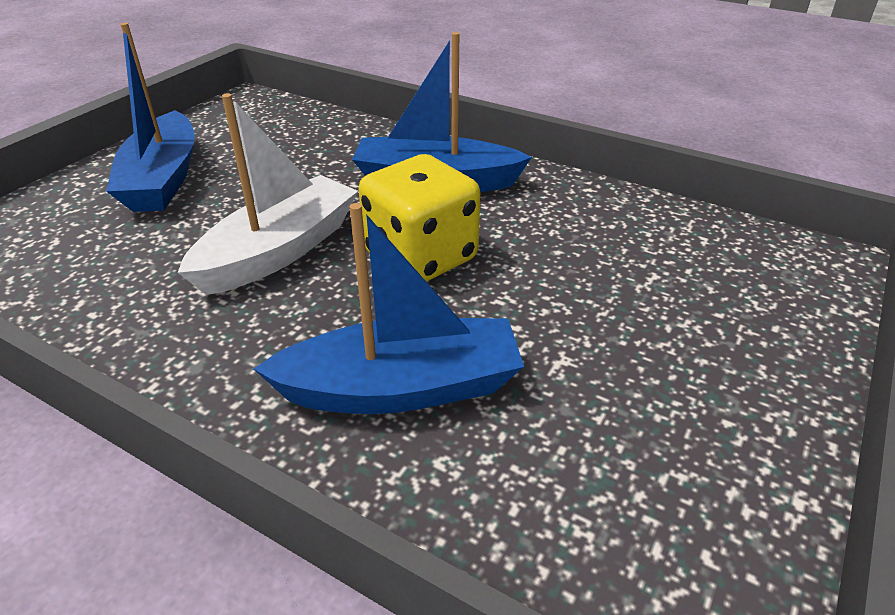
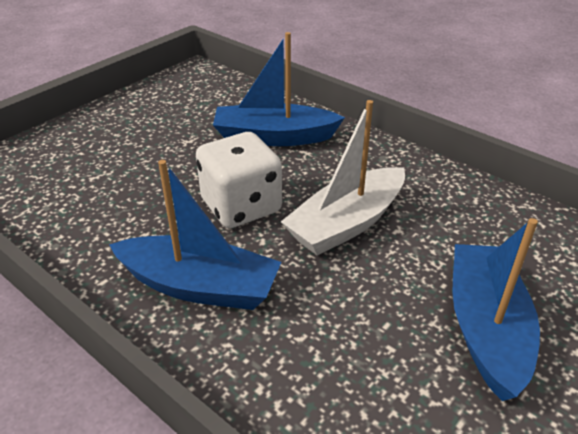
camera: 170 degrees left, 0 degrees up
(421, 257) = (241, 206): yellow dice -> white dice

